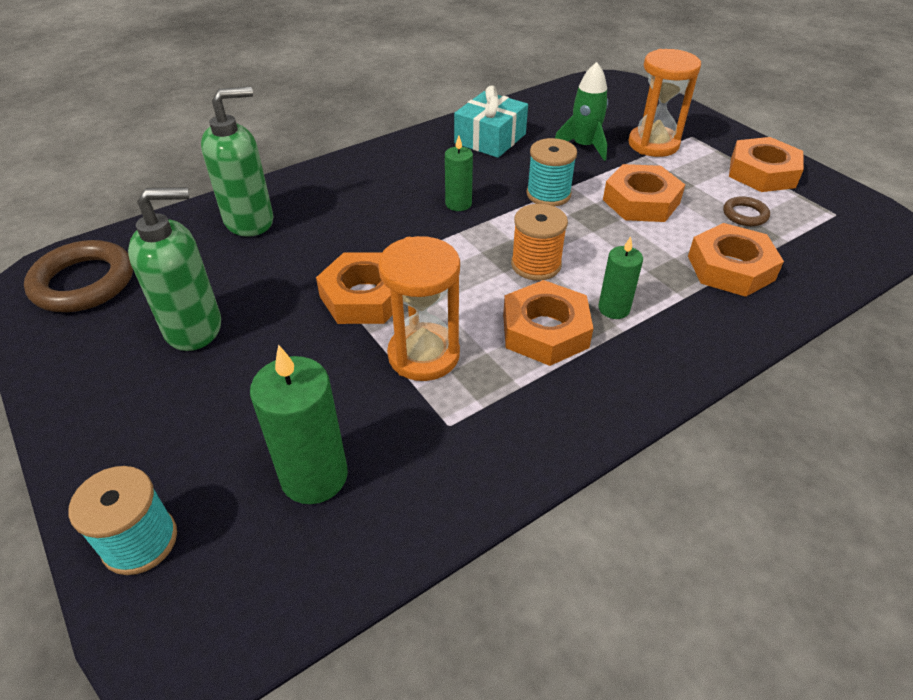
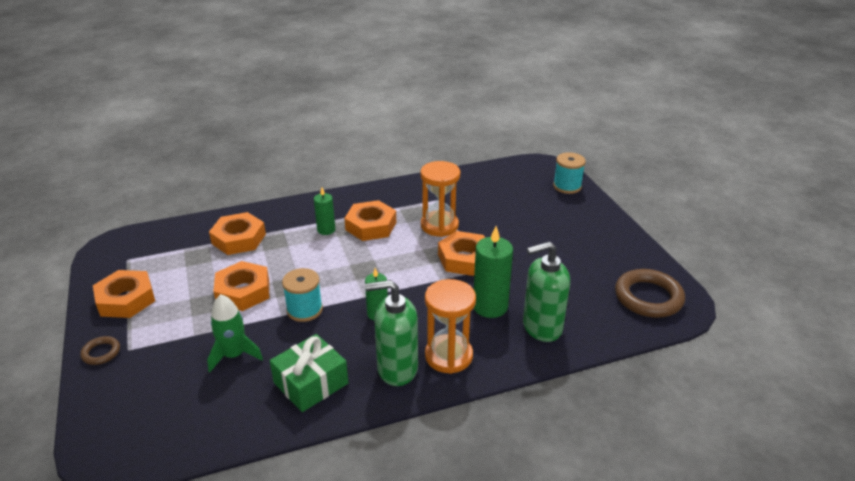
camera: 165 degrees left, 10 degrees down
(194, 328) = (565, 258): green soap dispenser -> green soap dispenser (397, 369)
(314, 476) = (499, 193): green candle -> green candle (490, 306)
(490, 139) = (311, 383): turquoise gift -> green gift
(536, 265) = (351, 260): orange spool -> none
(653, 144) = (172, 346): orange hourglass -> orange hourglass (448, 356)
(745, 215) = (186, 269): brown ring -> brown ring (101, 353)

